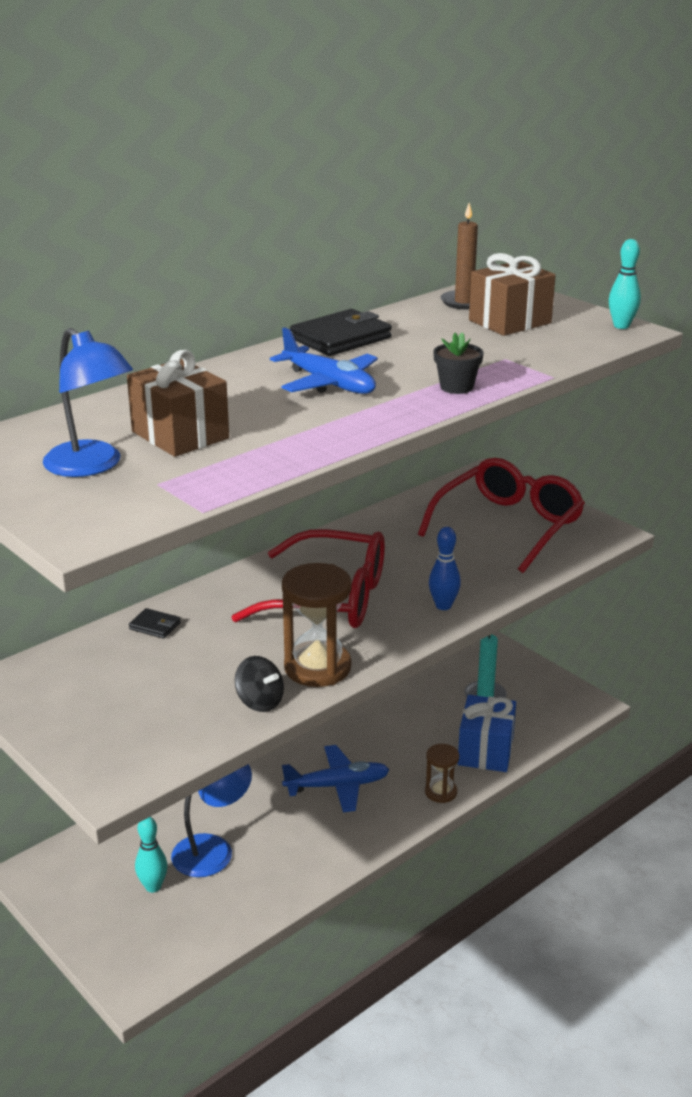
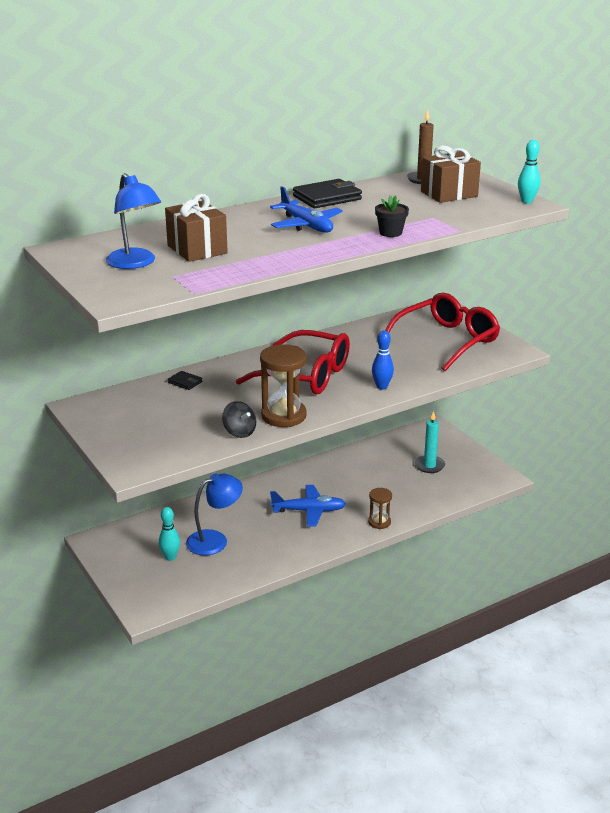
camera: 10 degrees right, 0 degrees up
(485, 751) = (419, 500): blue gift -> none

